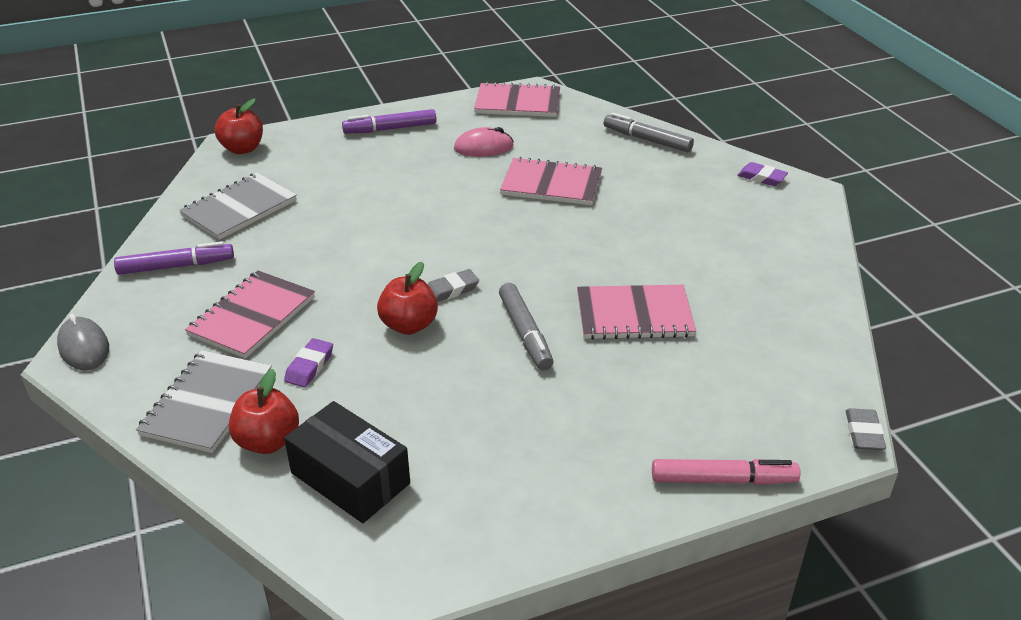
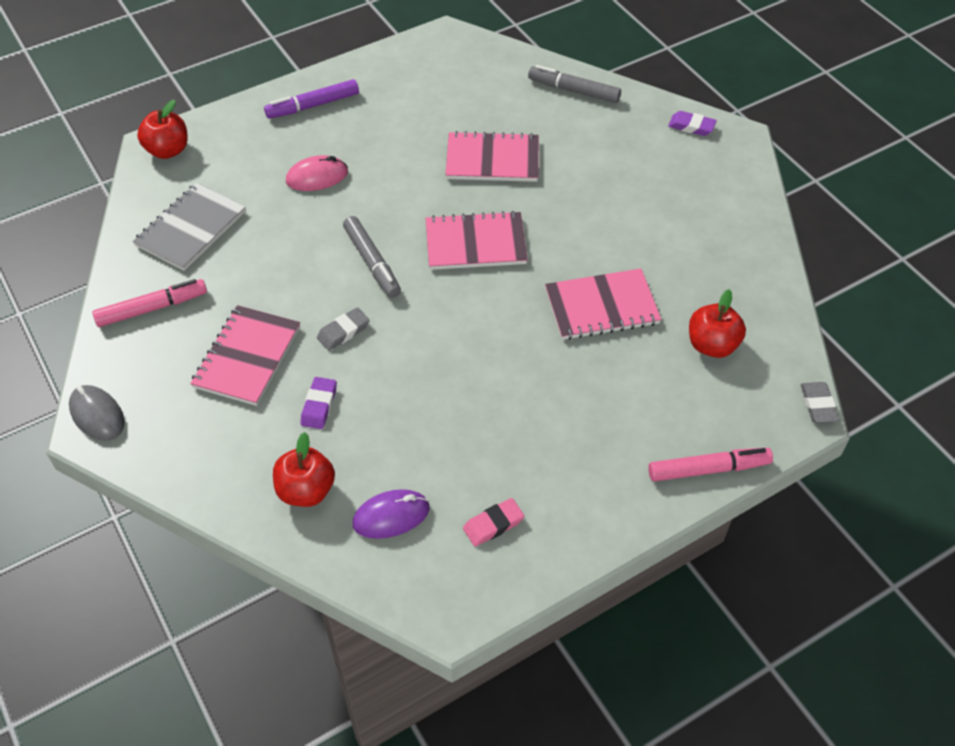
camera: 10 degrees left, 15 degrees up
(176, 266) = (152, 308): purple marker -> pink marker
(207, 403) = (237, 459): grey notebook -> none
(350, 478) = (391, 516): black box -> purple mouse
(409, 325) = (398, 347): red apple -> red apple (712, 345)
(451, 290) = (427, 300): grey eraser -> grey eraser (343, 332)
(461, 501) = (493, 524): none -> pink eraser
(483, 148) = (414, 120): pink mouse -> pink mouse (317, 177)
(518, 103) = (434, 55): pink notebook -> pink notebook (475, 243)
(525, 333) = (507, 340): grey marker -> grey marker (372, 262)

